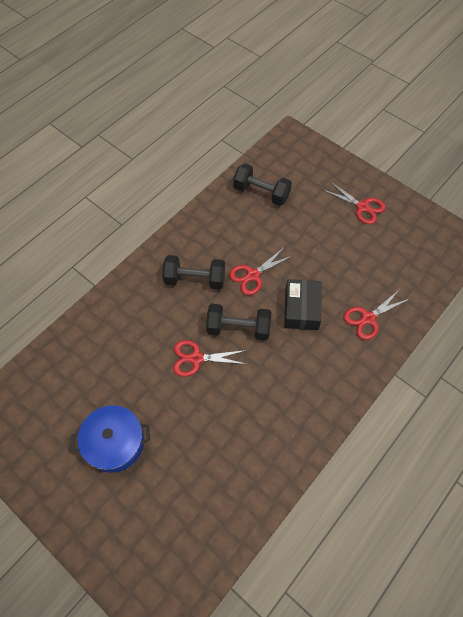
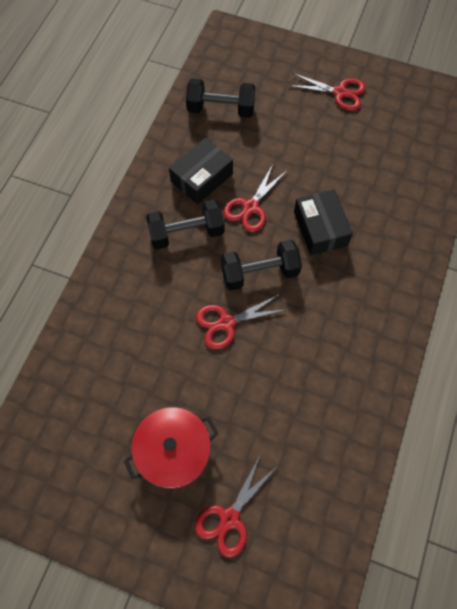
camera: 20 degrees left, 5 degrees up
(115, 443) = (174, 451): blue pot -> red pot
(224, 241) = (202, 178): none -> black box
(368, 318) = (396, 215): red scissors -> red scissors (229, 518)

